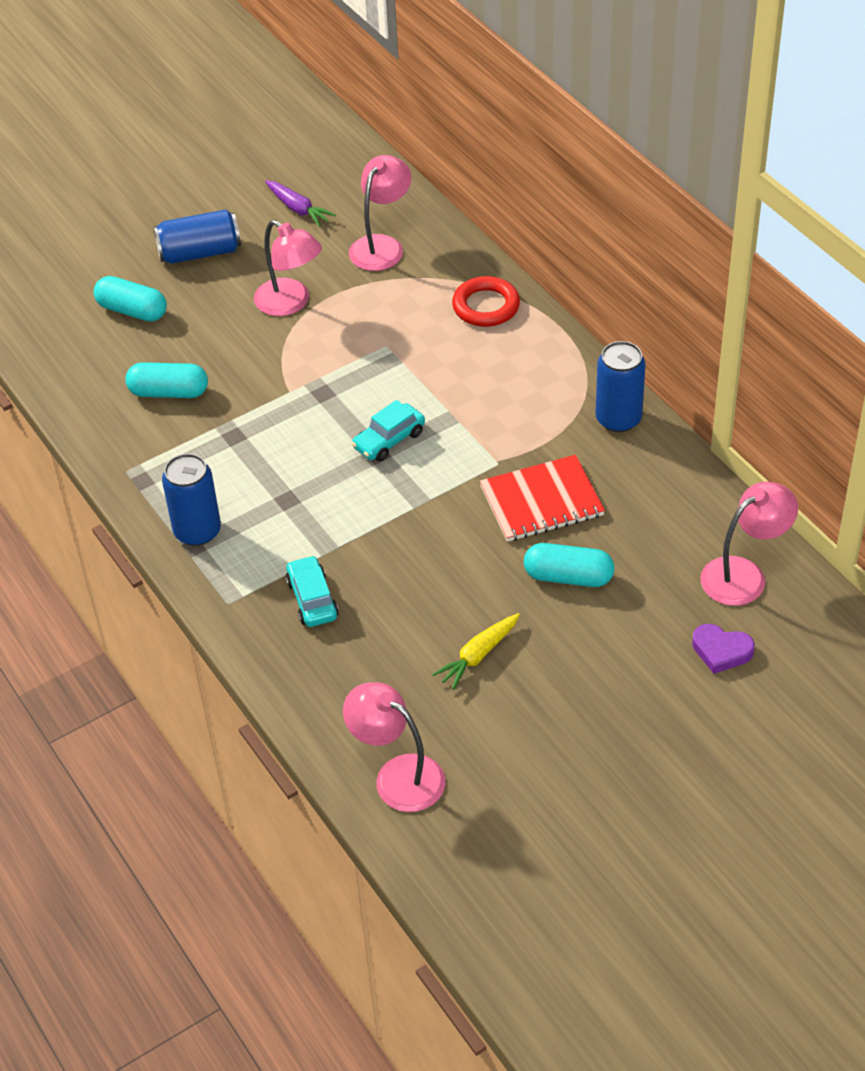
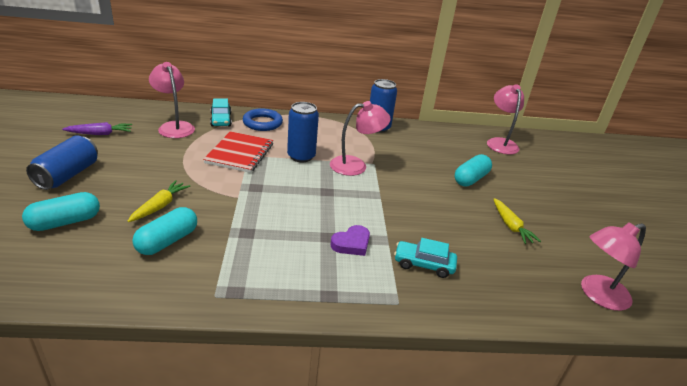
camera: 65 degrees left, 15 degrees down
(197, 531) = (315, 287): blue can -> blue can (301, 156)
(215, 349) = (160, 206): none -> yellow carrot
(290, 303) = (168, 166): pink lamp -> pink lamp (356, 165)
(389, 440) = (320, 184): turquoise car -> turquoise car (221, 120)
(486, 306) = (262, 123): red ring -> blue ring
(541, 501) = (412, 164): red notebook -> red notebook (240, 153)
(721, 651) = (544, 165): purple heart -> purple heart (351, 243)

